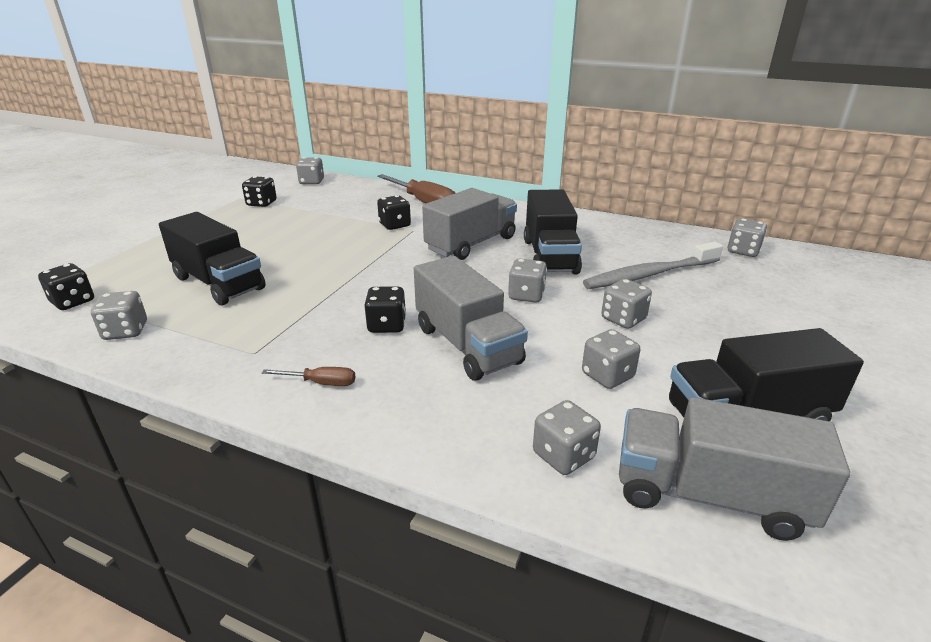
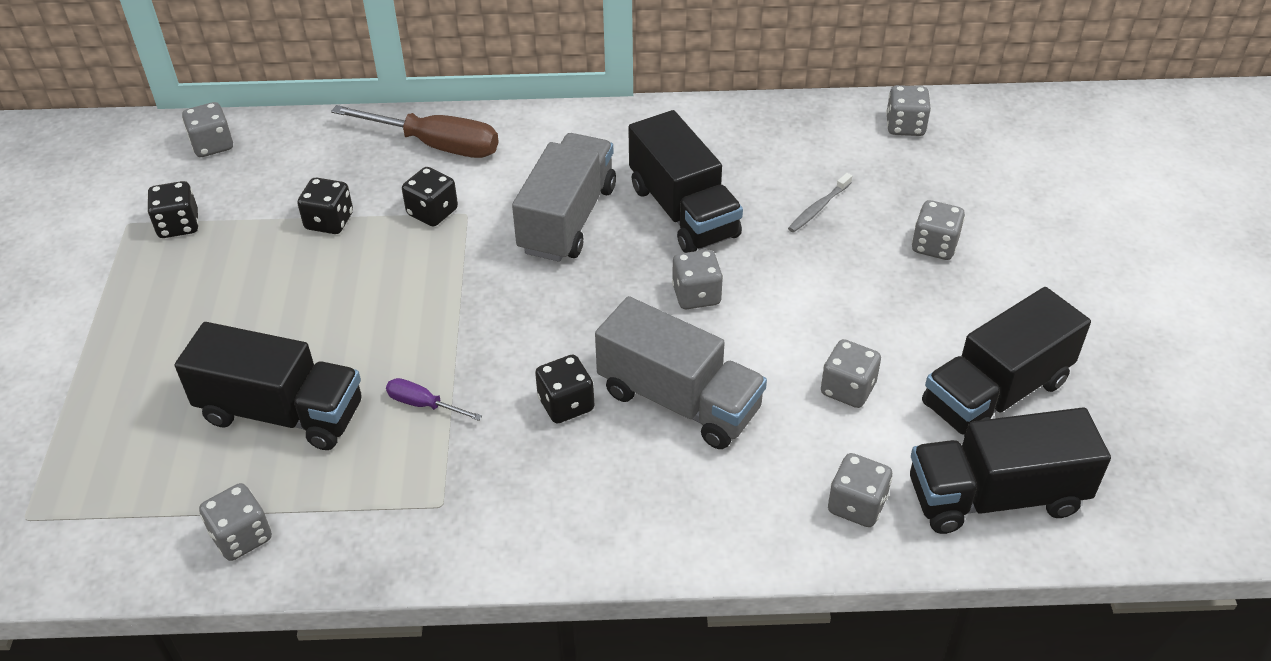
camera: 25 degrees left, 15 degrees up
(73, 301) = (105, 519): black dice -> black dice (329, 221)
(299, 301) = (423, 404): none -> purple screwdriver
(321, 383) = (558, 515): brown screwdriver -> none
(623, 319) = (824, 297): grey dice -> grey dice (934, 246)
(649, 274) = (818, 208): grey toothbrush -> grey toothbrush, size x0.47
(709, 495) = (995, 496): grey truck -> black truck

